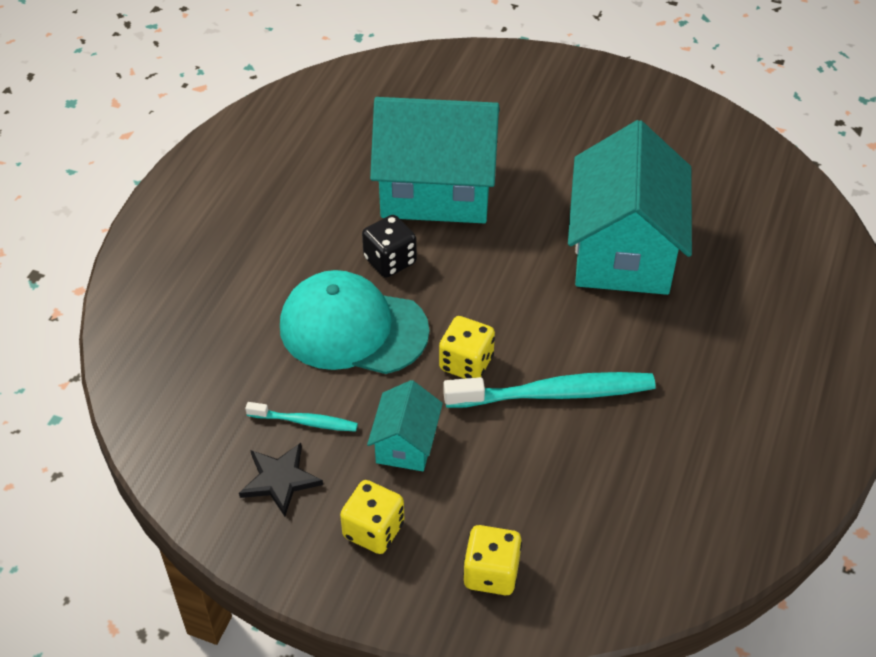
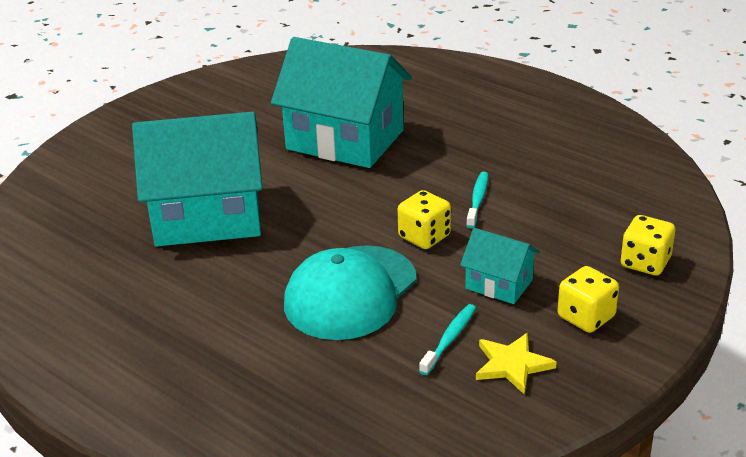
camera: 70 degrees left, 15 degrees down
(280, 480) = (512, 365): black star -> yellow star
(390, 261) = (279, 257): black dice -> none
(436, 190) = (207, 217): turquoise house -> turquoise house turned 60 degrees clockwise
(554, 394) = (477, 200): turquoise toothbrush -> turquoise toothbrush, size x0.52

